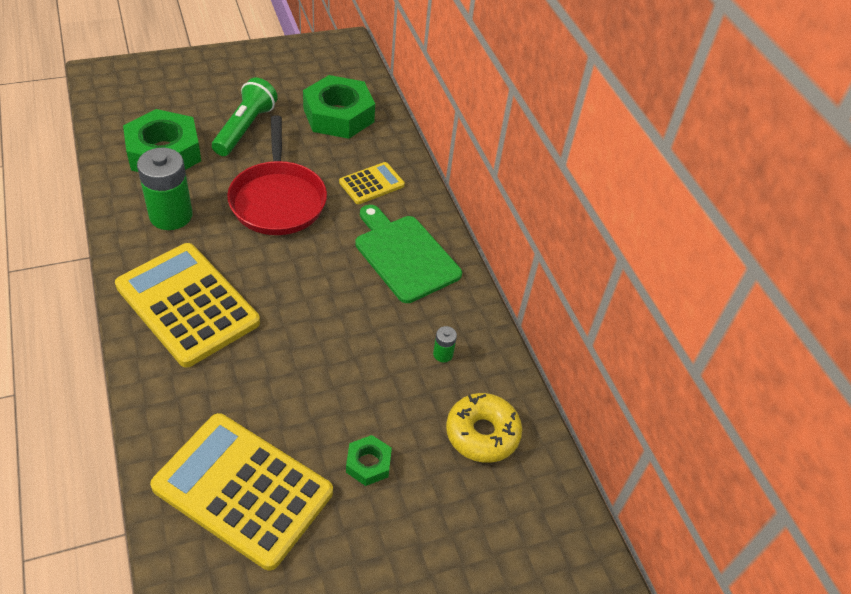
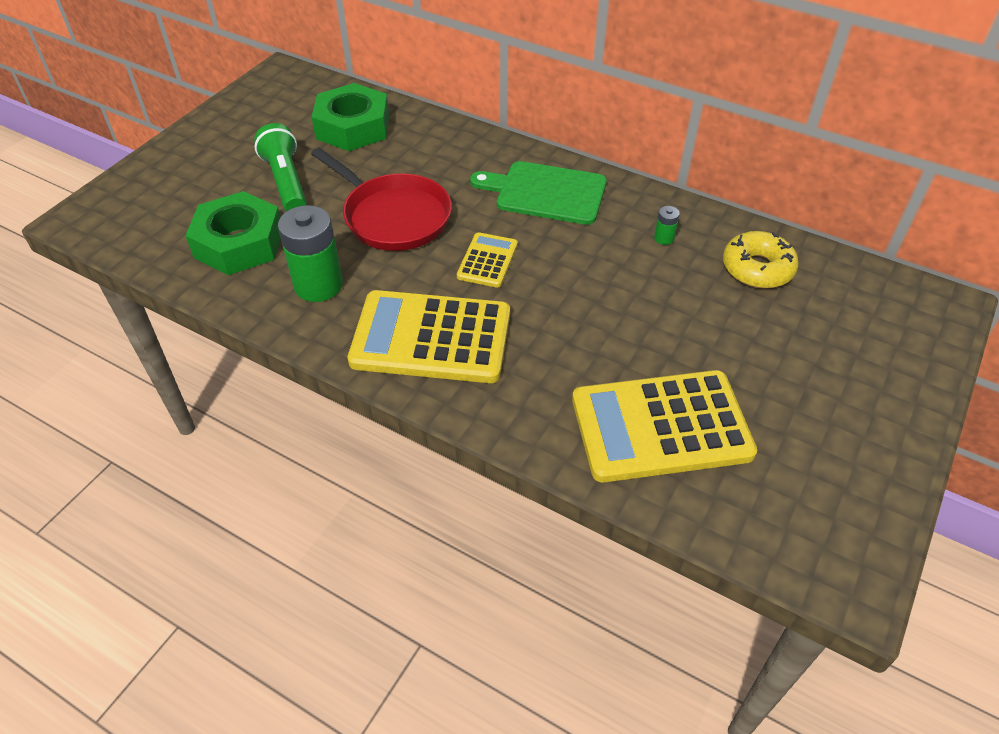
camera: 35 degrees left, 0 degrees up
(368, 464) = (716, 342): green nut -> none
(371, 184) = (451, 160): yellow calculator -> yellow calculator (487, 260)

